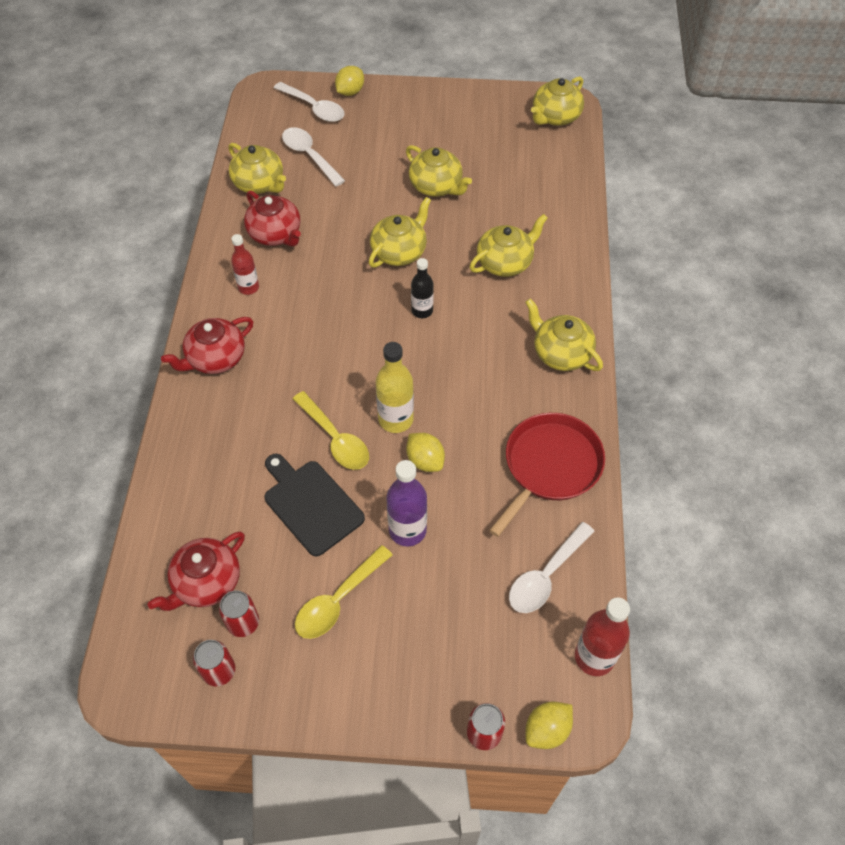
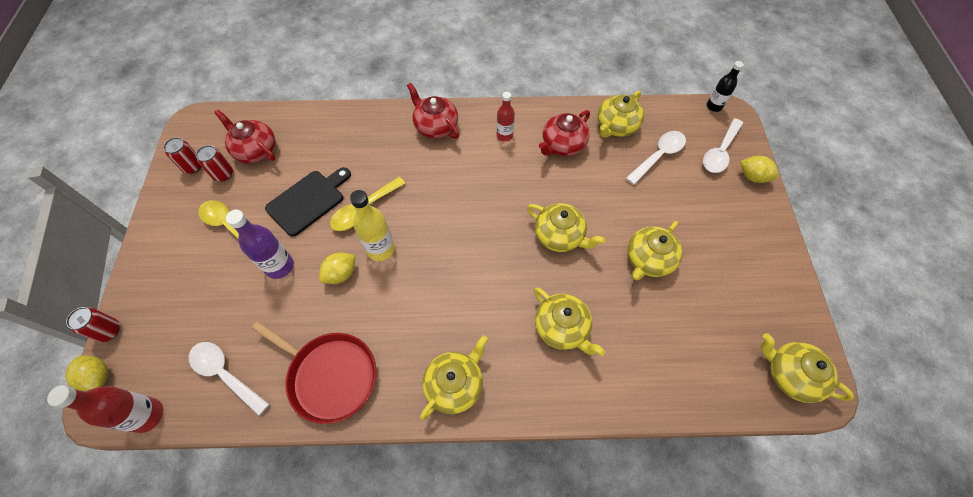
camera: 85 degrees right, 5 degrees up
(422, 311) = (494, 259): black bottle -> black bottle (714, 106)

